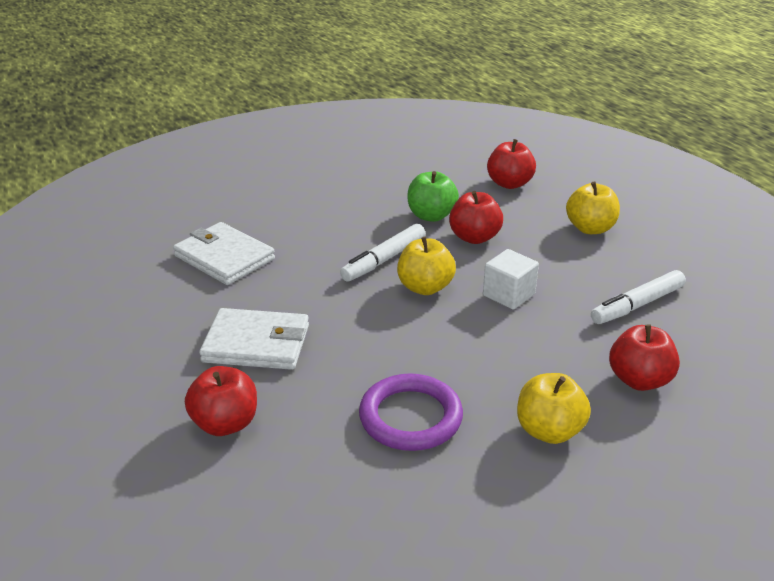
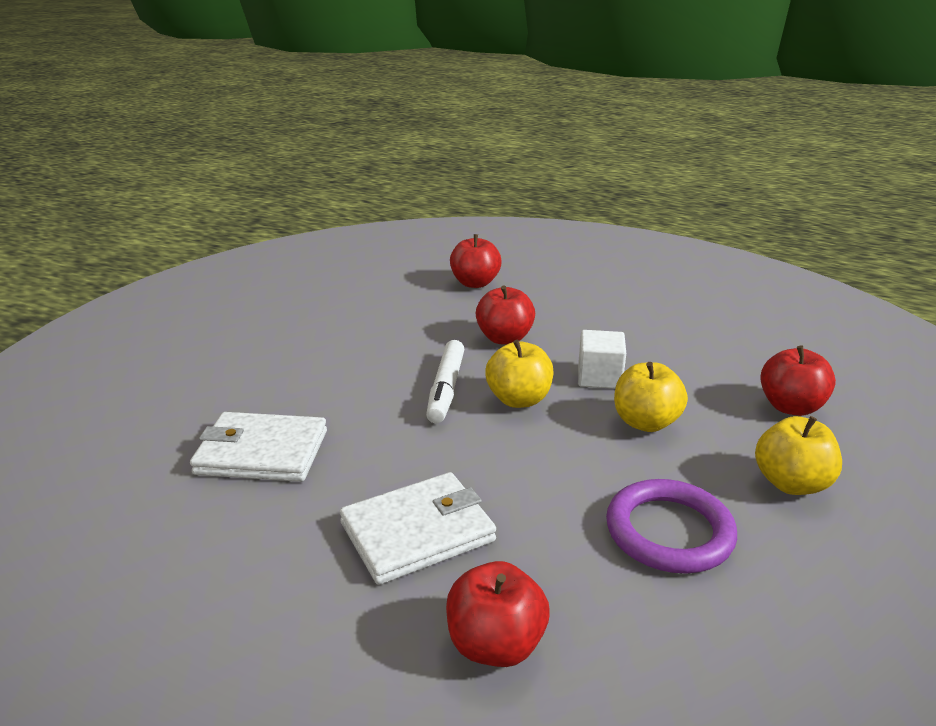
camera: 35 degrees left, 5 degrees down
(431, 216) = (440, 332): green apple -> none
(590, 228) = (589, 299): yellow apple -> yellow apple (645, 422)
(637, 305) = (706, 347): white marker -> none

